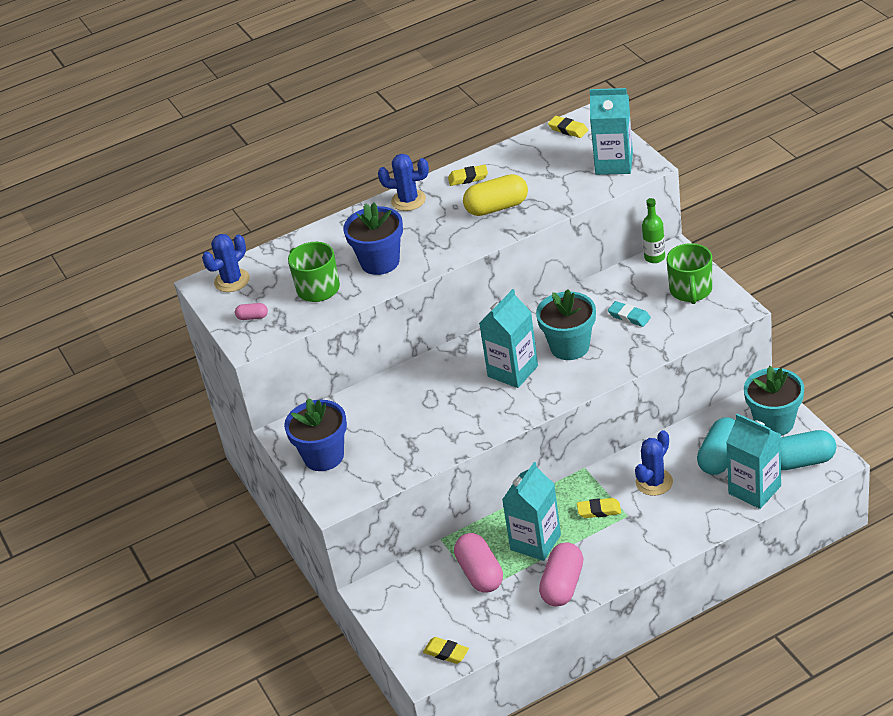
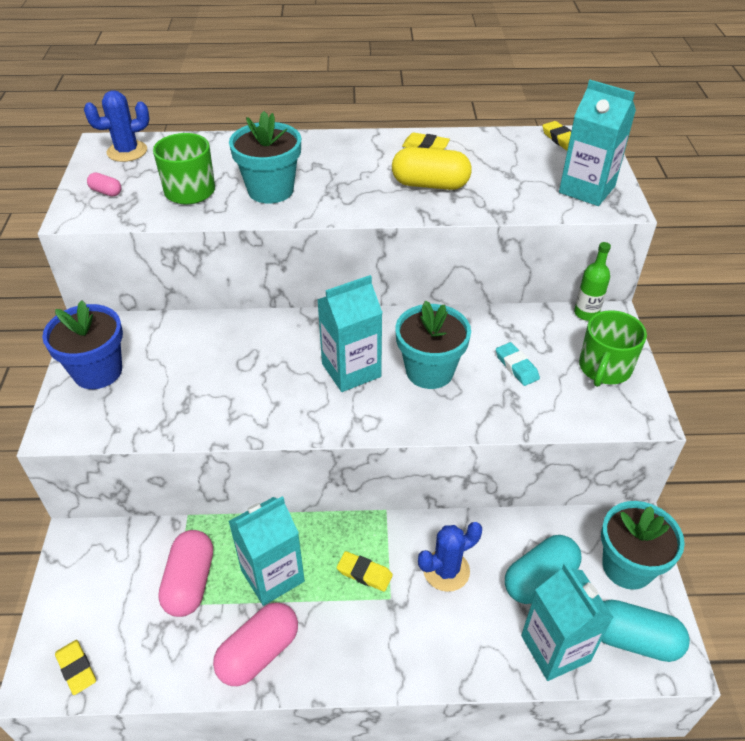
camera: 20 degrees right, 5 degrees up
(380, 262) = (270, 190): blue flower pot -> turquoise flower pot
(408, 200) = (351, 144): blue cactus -> none

